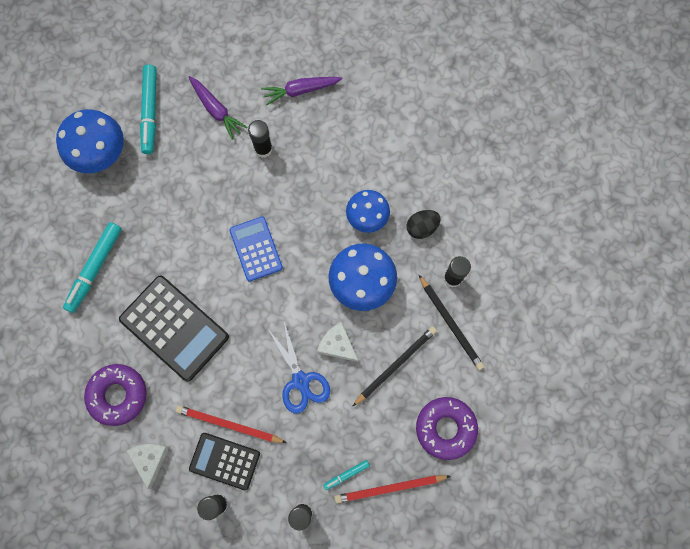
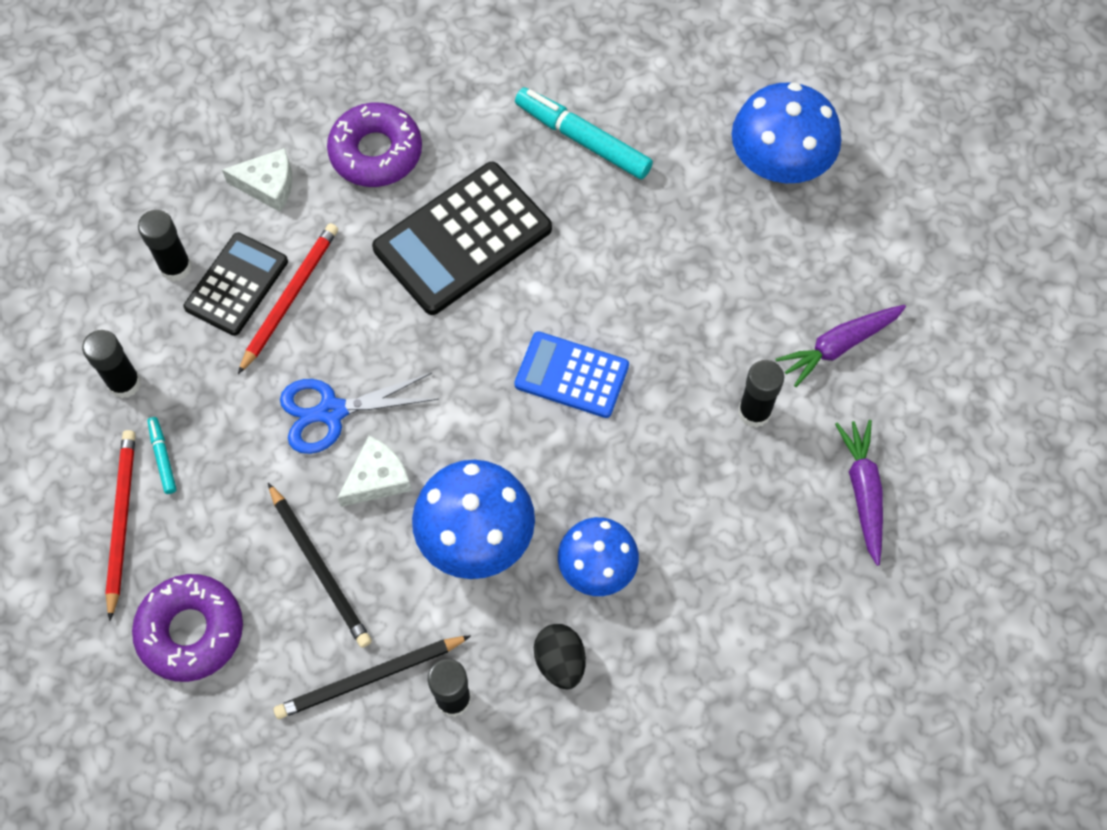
camera: 100 degrees right, 10 degrees down
(150, 112) = (846, 243): turquoise marker -> none
(256, 249) = (571, 375): blue calculator -> blue calculator turned 150 degrees counterclockwise

